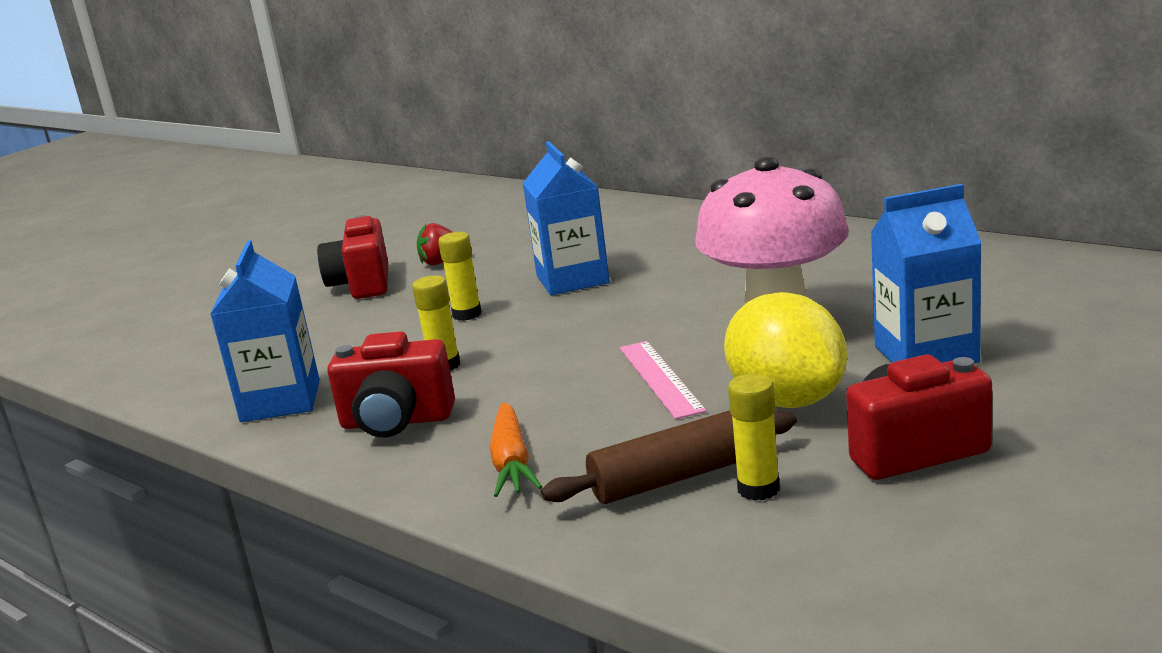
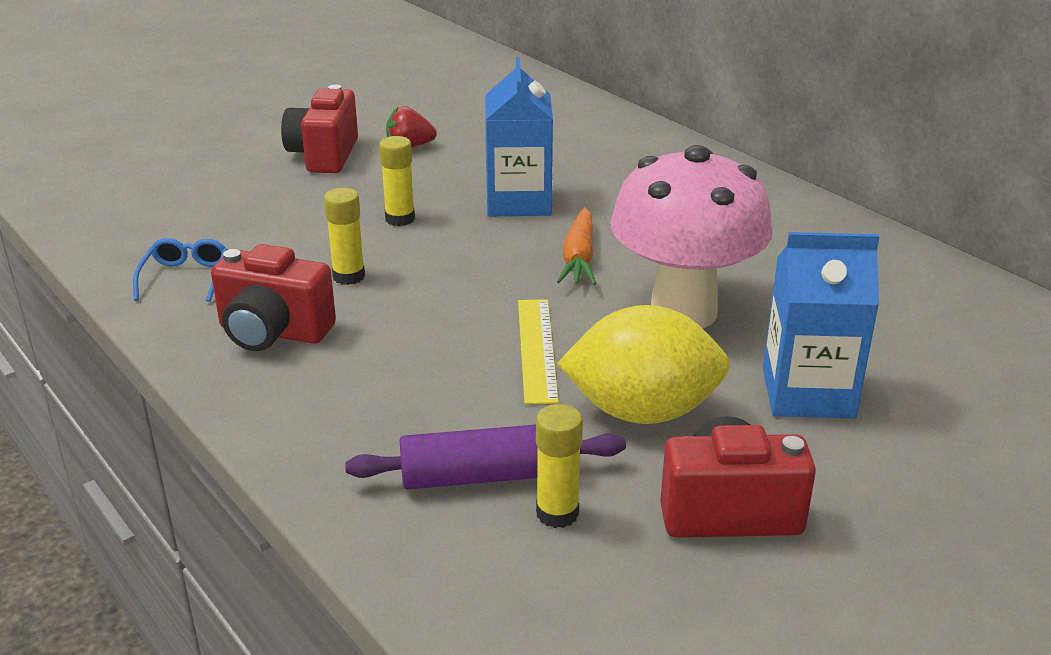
camera: 10 degrees right, 10 degrees up
(280, 401) = (185, 278): blue carton -> blue glasses
(512, 462) = (350, 412): orange carrot -> orange carrot (579, 258)
(660, 378) = (537, 349): pink ruler -> yellow ruler
(675, 477) = (487, 475): brown rolling pin -> purple rolling pin
(787, 400) = (642, 411): yellow lemon -> yellow lemon turned 75 degrees counterclockwise

